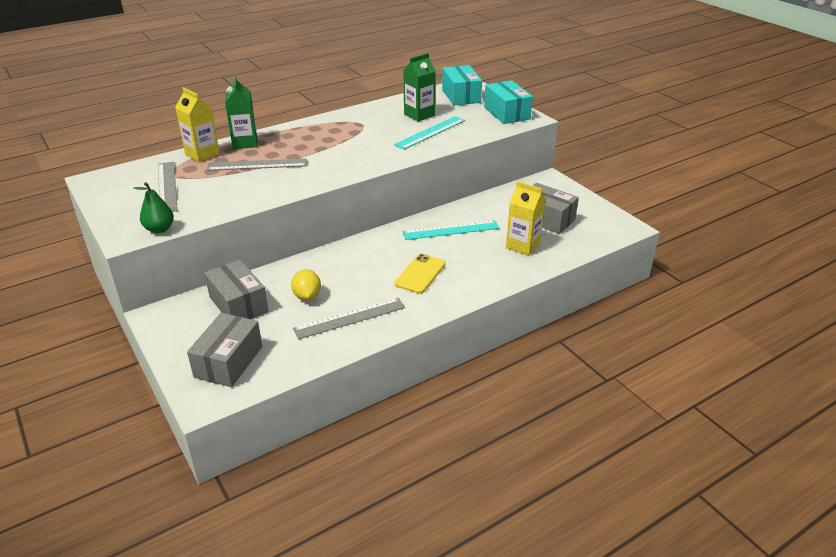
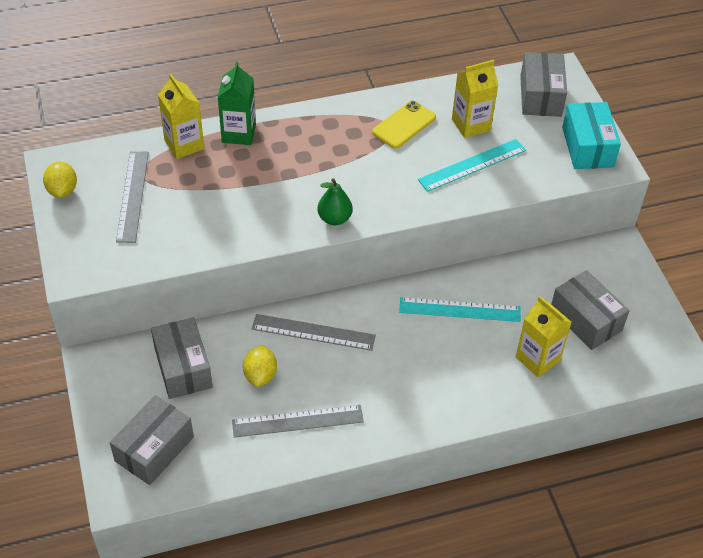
camera: 15 degrees right, 15 degrees up
(104, 192) = (62, 190): none -> yellow lemon
(159, 229) = (110, 269): green pear -> green pear (334, 218)
(257, 165) = (243, 180): grey ruler -> grey ruler (313, 332)
(419, 115) = (471, 125): green carton -> yellow carton
(420, 274) = (398, 373): yellow phone -> yellow phone (404, 125)
(461, 96) = (540, 96): turquoise box -> grey box

